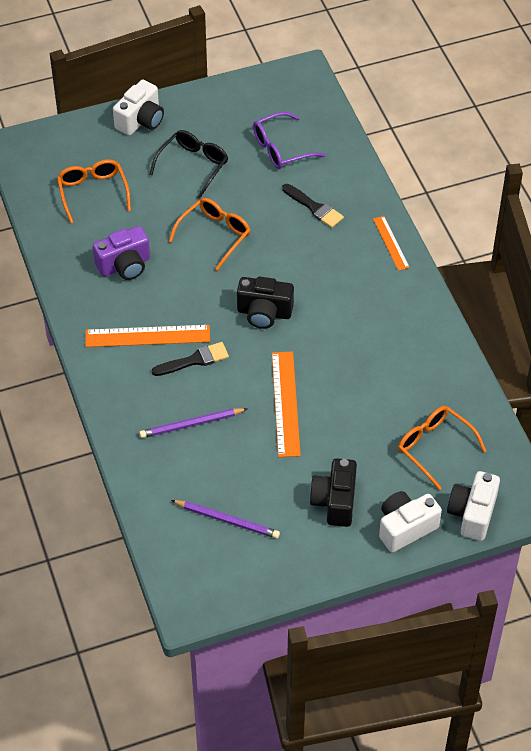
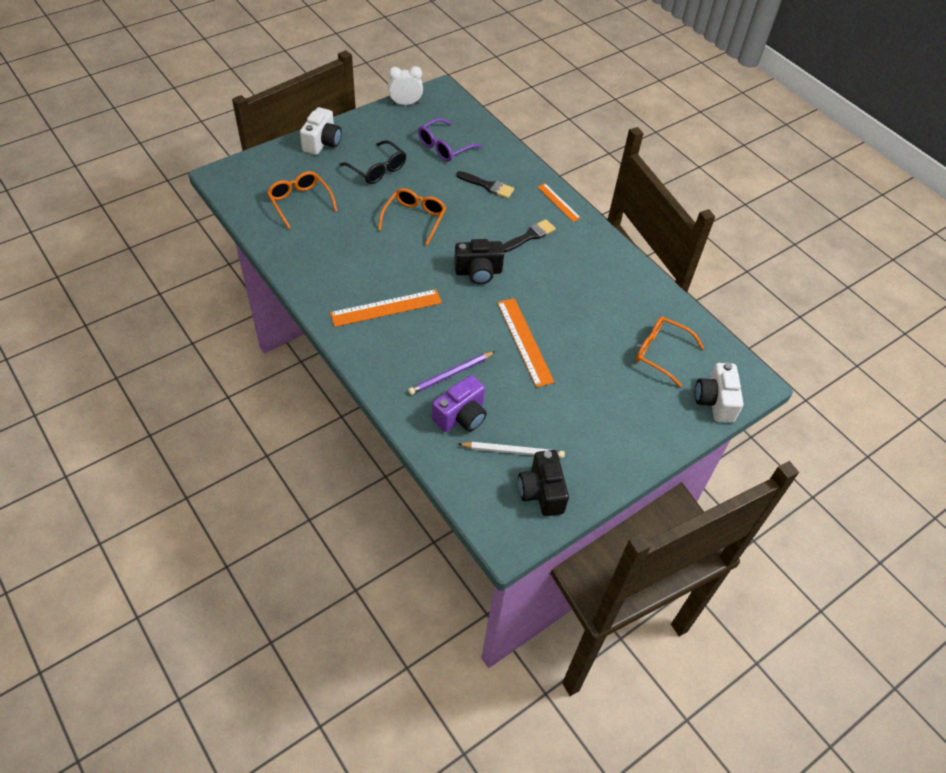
camera: 20 degrees left, 0 degrees up
(124, 265) = (346, 255): purple camera -> purple camera (461, 416)
(193, 165) = (377, 169): black glasses -> black glasses turned 120 degrees clockwise
(195, 360) = (434, 320): black brush -> black brush (530, 236)
(227, 520) = (513, 451): purple pencil -> white pencil
(255, 83) = (405, 103): none -> white clock
(335, 501) = (599, 415): black camera -> black camera (541, 492)
(405, 528) = (666, 425): white camera -> none

